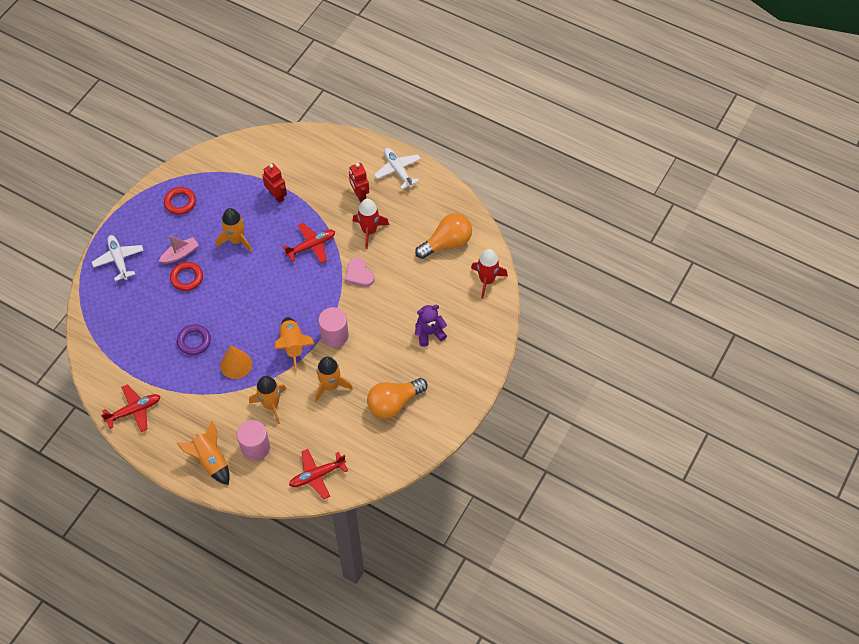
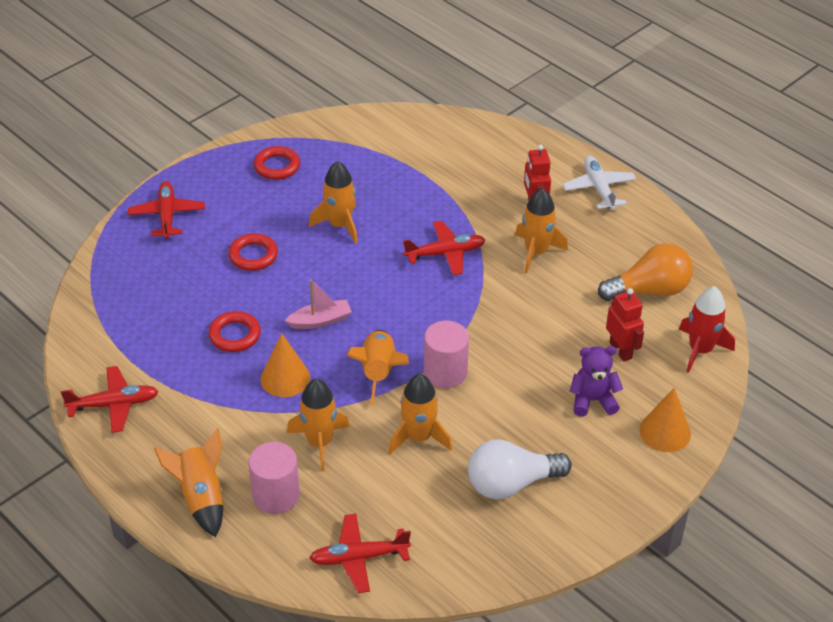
camera: 15 degrees right, 15 degrees down
(119, 259) = (167, 215): white plane -> red plane
(180, 254) = (254, 226): pink boat -> pink boat (320, 321)
(194, 341) = (235, 335): purple ring -> red ring
(276, 195) = (414, 184): red robot -> red robot (621, 350)
(359, 274) = (505, 302): pink heart -> none
(369, 231) = (536, 252): red rocket -> orange rocket
(394, 403) = (511, 484): orange light bulb -> white light bulb
(477, 344) = (665, 432): none -> orange cone

